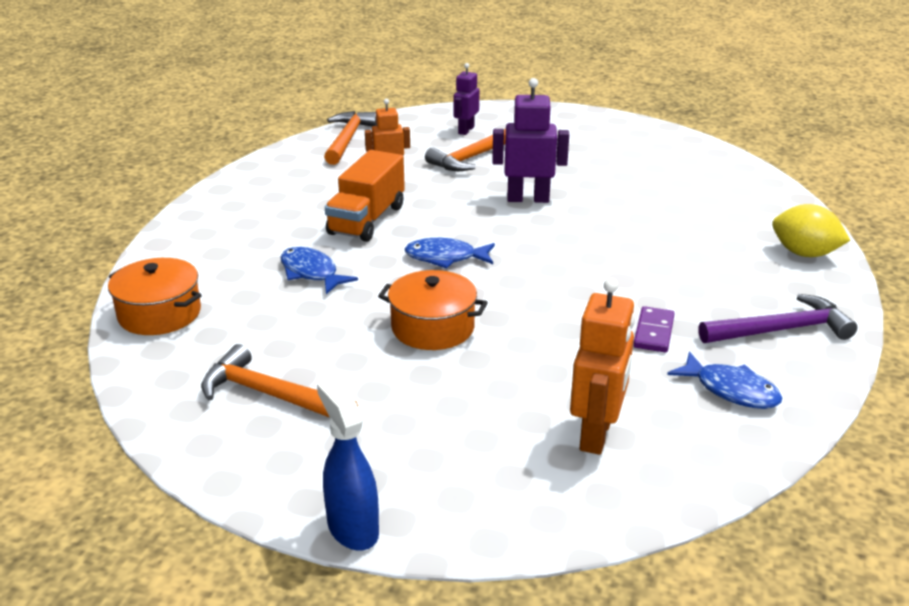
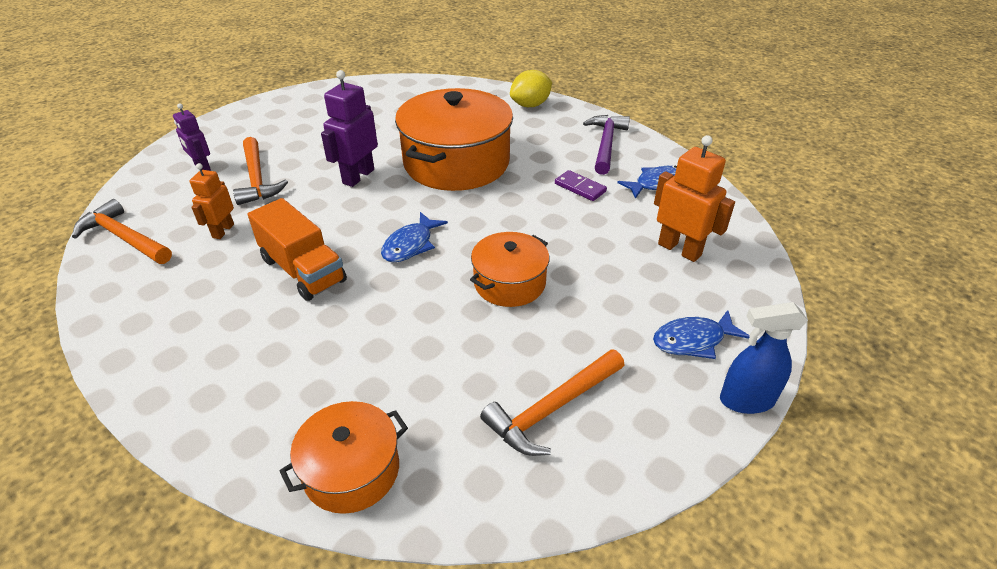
camera: 65 degrees left, 10 degrees up
(311, 273) = (366, 331): blue fish -> blue fish (693, 340)
(613, 241) = (456, 163): none -> orange pot

